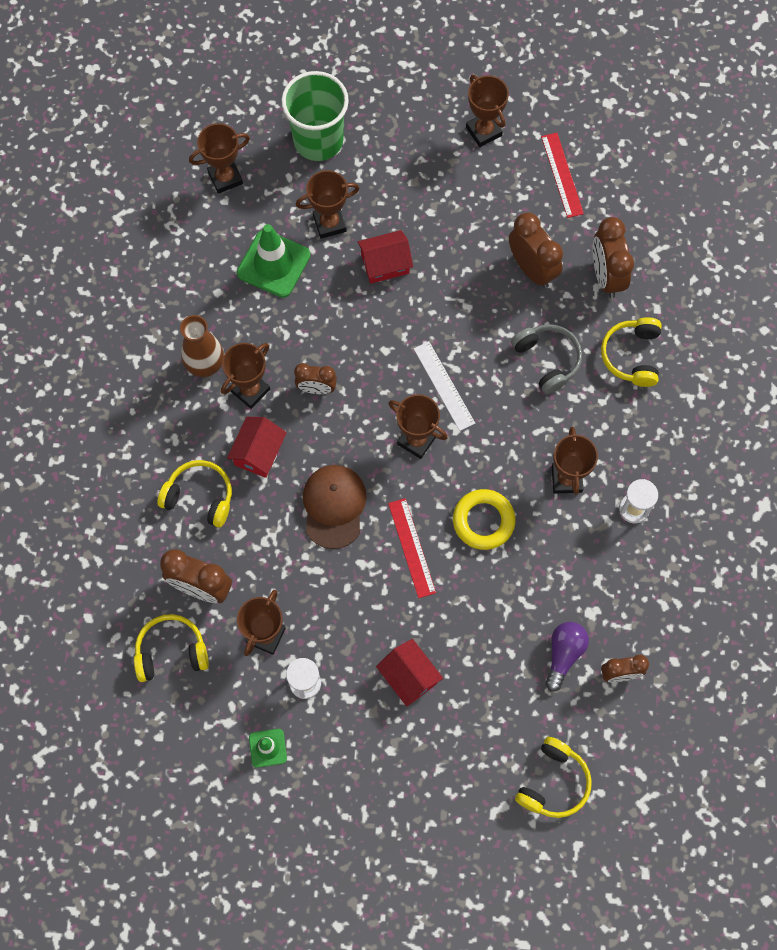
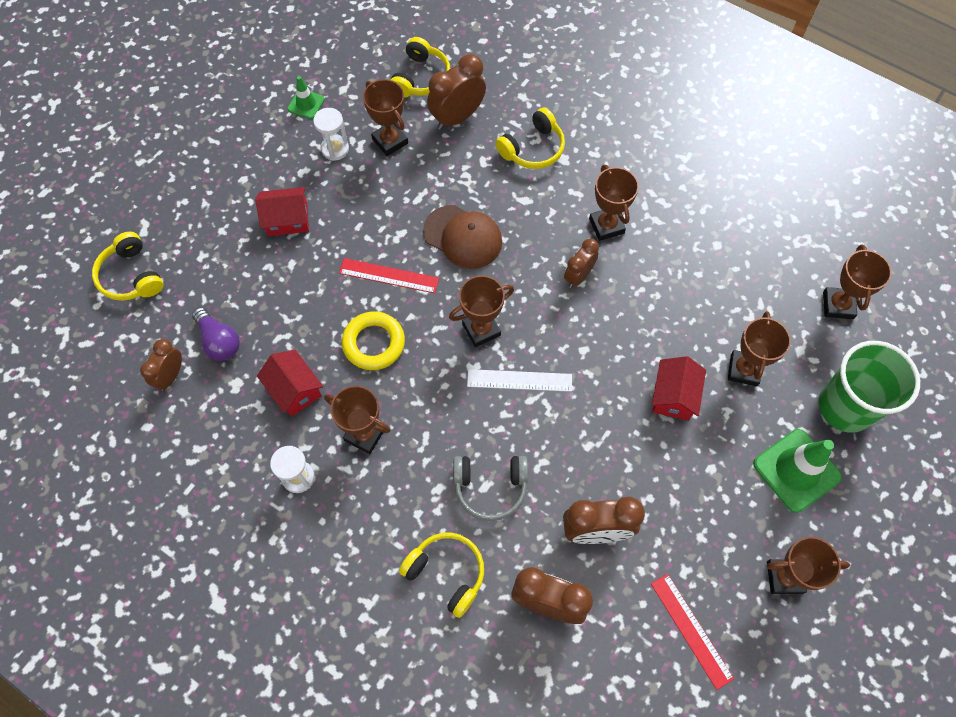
camera: 120 degrees right, 5 degrees down
(205, 364) = (650, 204): brown vase -> none
(258, 453) = (545, 206): red house -> red house (294, 390)
(273, 264) = (723, 302): green traffic cone -> green traffic cone (796, 470)
(562, 175) = (691, 630): red ruler -> red ruler turned 45 degrees clockwise

